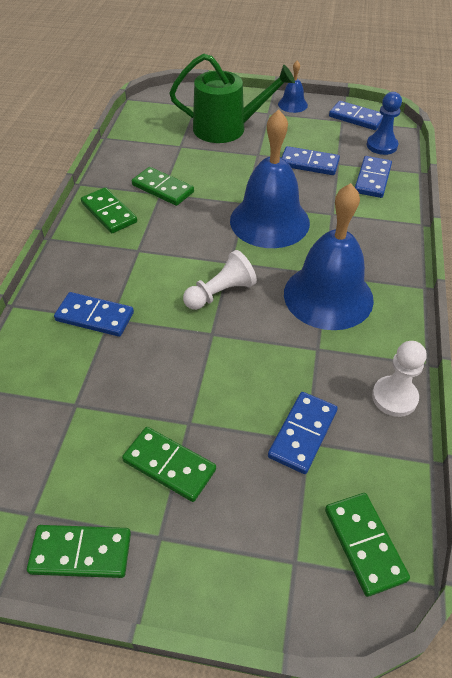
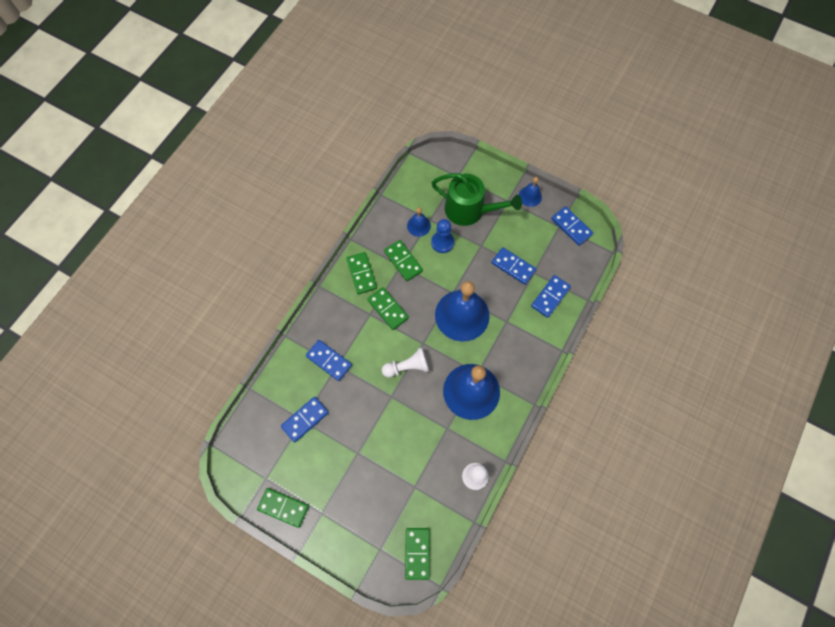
camera: 20 degrees right, 20 degrees up
(168, 153) = (418, 226): none -> blue bell
(169, 465) = (339, 475): green domino -> green domino (388, 309)
(302, 434) = (414, 481): blue domino -> blue domino (305, 419)
(381, 145) = (575, 264): blue pawn -> blue pawn (442, 242)

